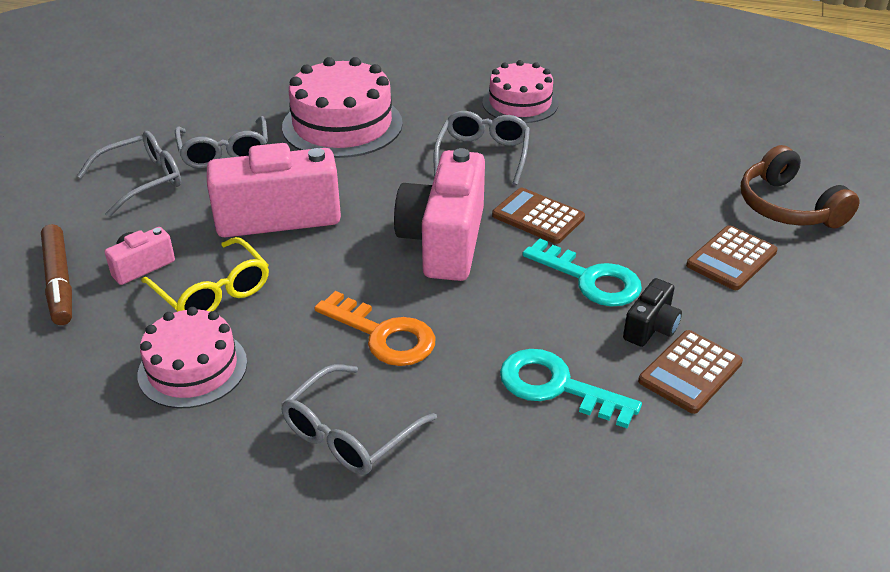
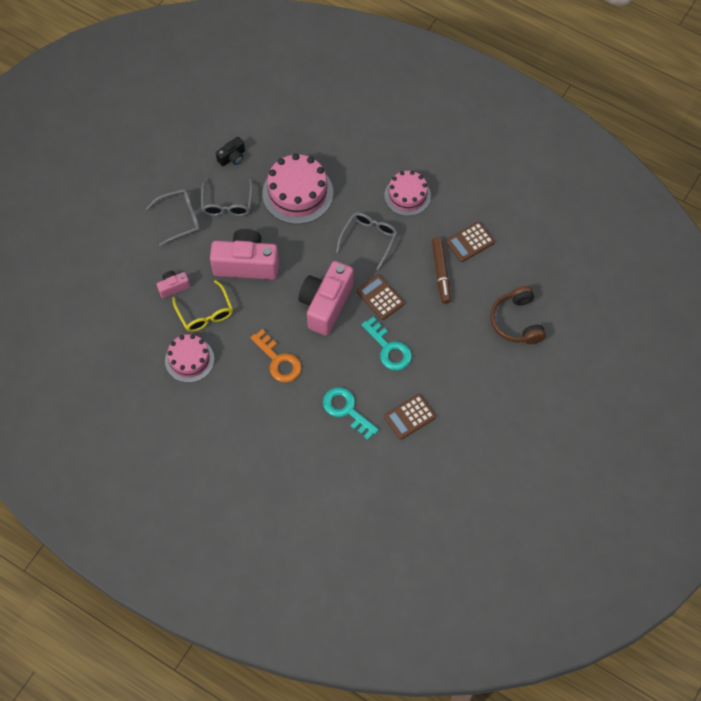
camera: 15 degrees right, 25 degrees up
(59, 282) = (133, 288): brown marker -> brown marker (441, 272)
(349, 433) = (250, 413): grey glasses -> none
(651, 327) = (404, 386): black camera -> black camera (232, 157)
(731, 258) = (466, 352): brown calculator -> brown calculator (470, 242)

